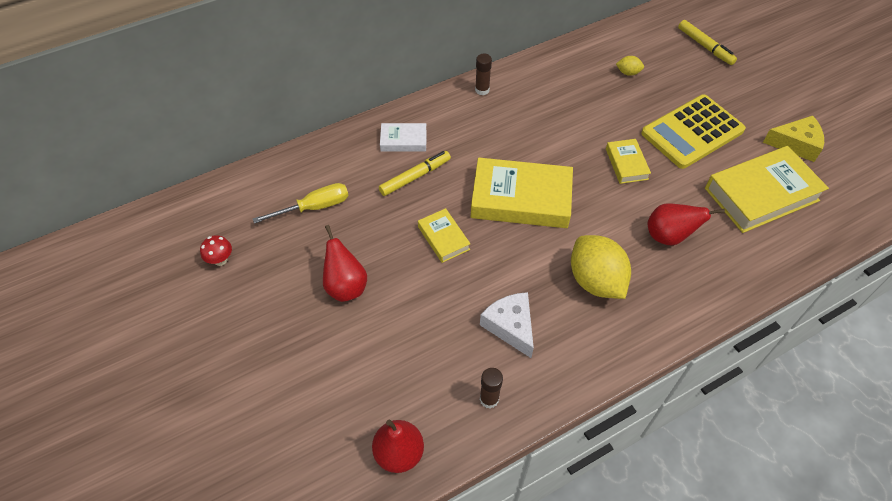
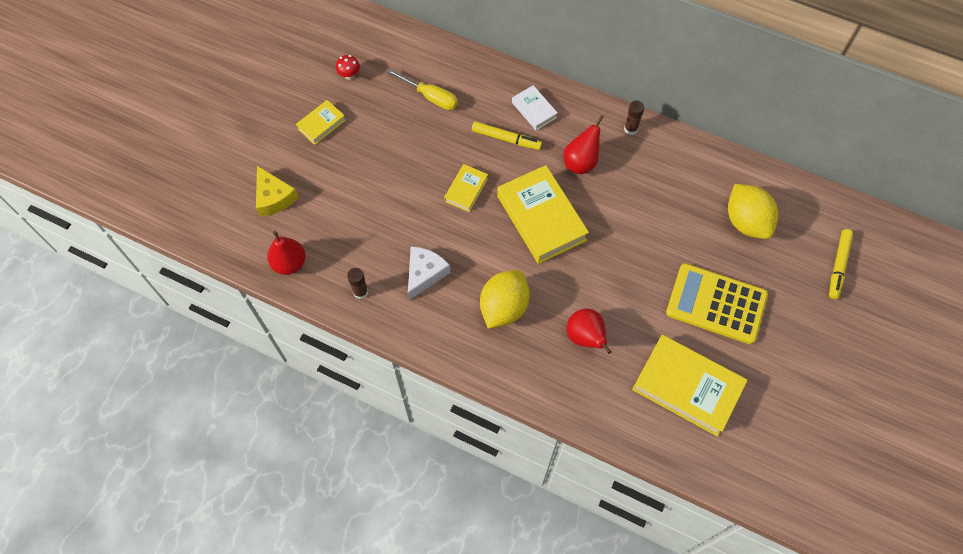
camera: 55 degrees right, 10 degrees up
(346, 286) = (383, 157): red pear -> red pear (581, 162)
(626, 164) = (637, 272): yellow book -> yellow book (321, 124)
(628, 73) = (746, 221): yellow lemon -> yellow lemon, size x2.27
(796, 144) = (772, 392): yellow cheese -> yellow cheese (274, 197)

